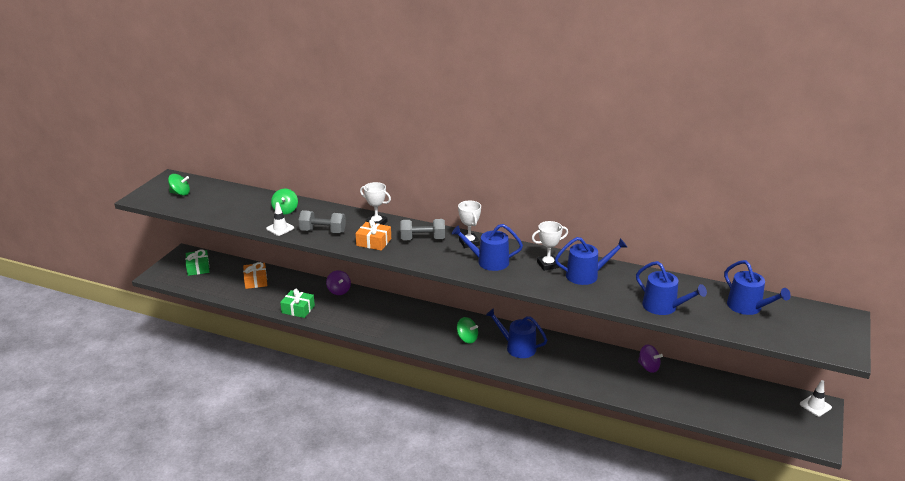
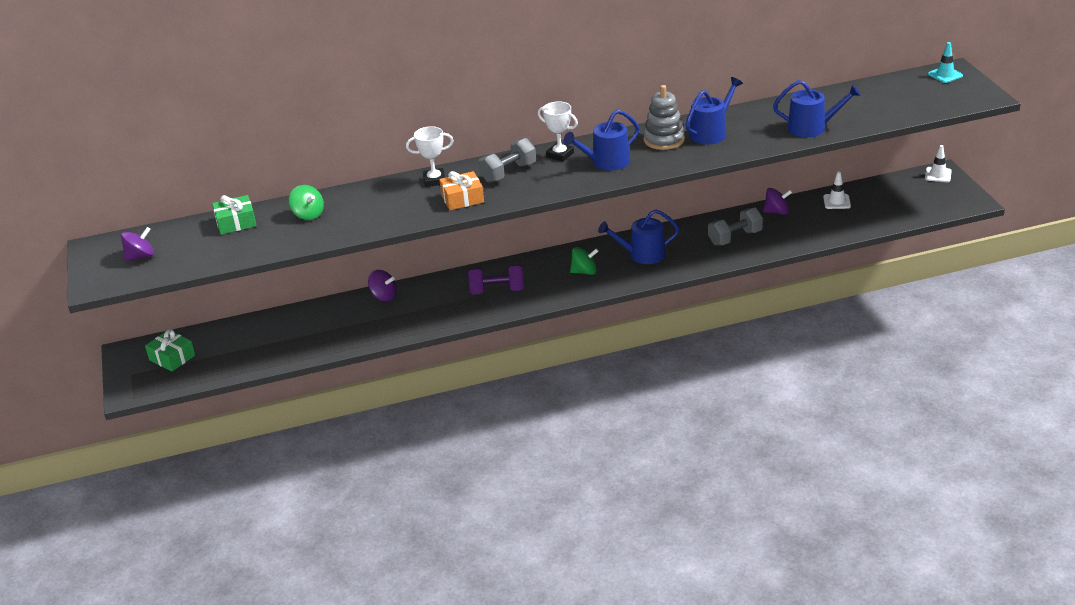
camera: 35 degrees left, 5 degrees up
(180, 193) = (140, 256): green spinning top -> purple spinning top
(256, 281) = (269, 334): orange gift -> none
(280, 228) = (335, 234): white traffic cone -> white traffic cone (836, 201)
(298, 309) = (365, 336): green gift -> green gift (236, 222)
(323, 231) = (389, 214): grey dumbbell -> grey dumbbell (735, 238)
(401, 322) = (497, 291): none -> purple dumbbell
(548, 265) = (664, 140): white trophy -> grey stacking toy
(748, 307) = (874, 96): blue watering can -> none
(832, 318) = (945, 75): none -> turquoise traffic cone

